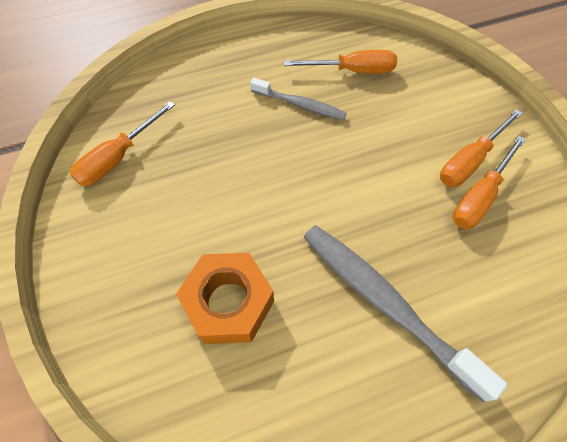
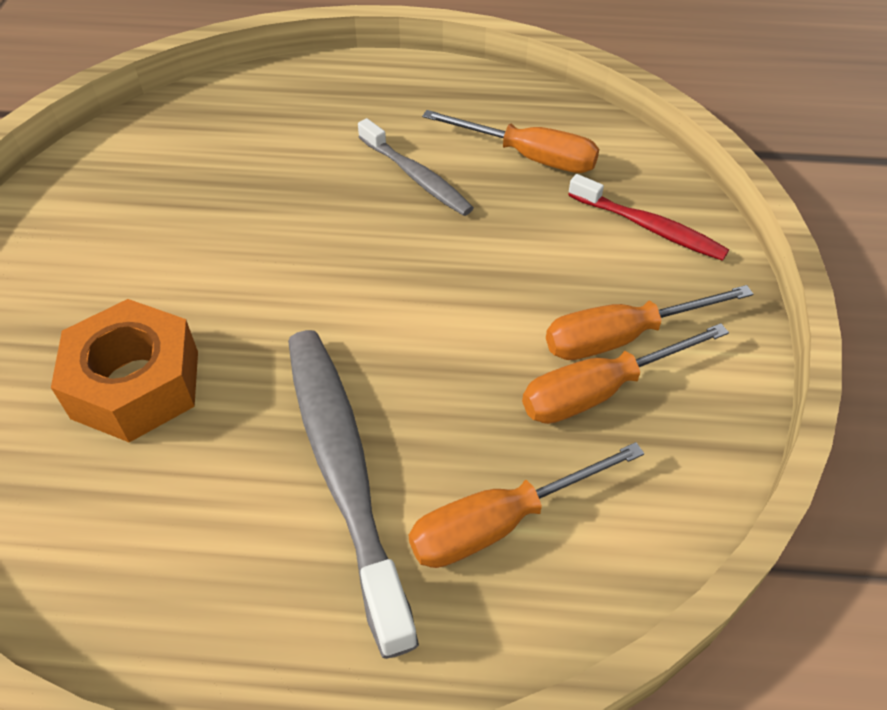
camera: 25 degrees right, 10 degrees down
(118, 157) = (129, 164): orange screwdriver -> orange screwdriver (500, 522)
(441, 92) = (649, 227): none -> red toothbrush

